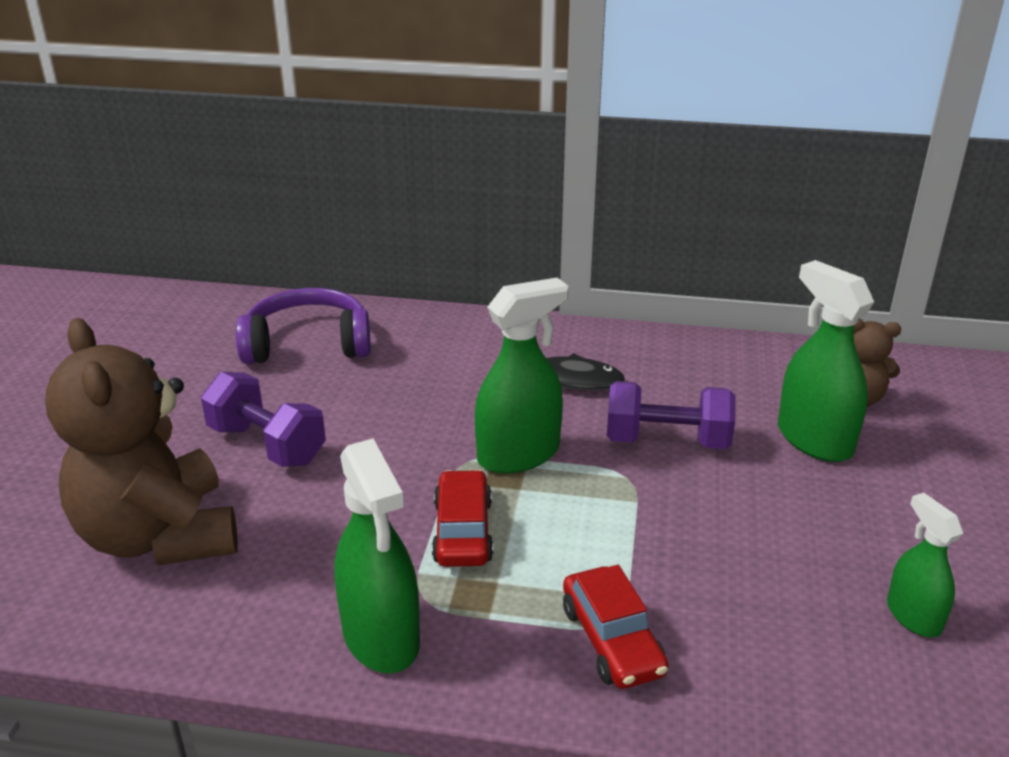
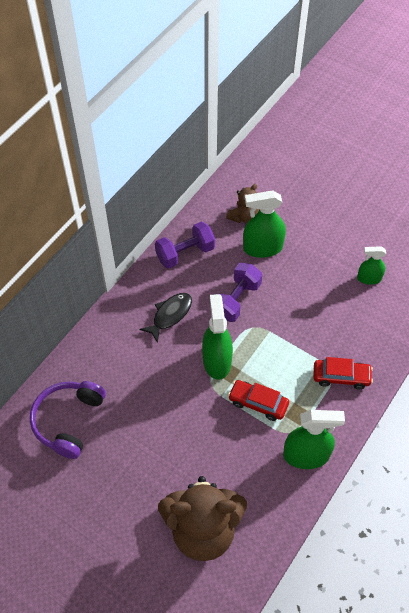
camera: 65 degrees left, 25 degrees up
(267, 444) = (154, 465): purple dumbbell -> purple dumbbell (185, 253)

